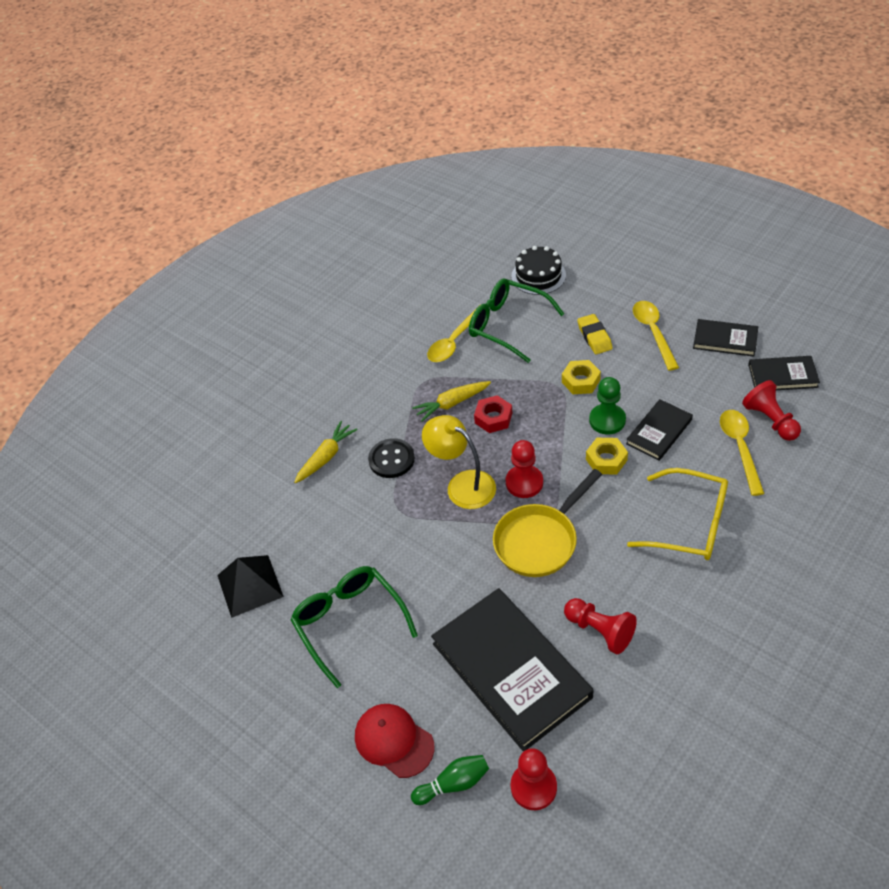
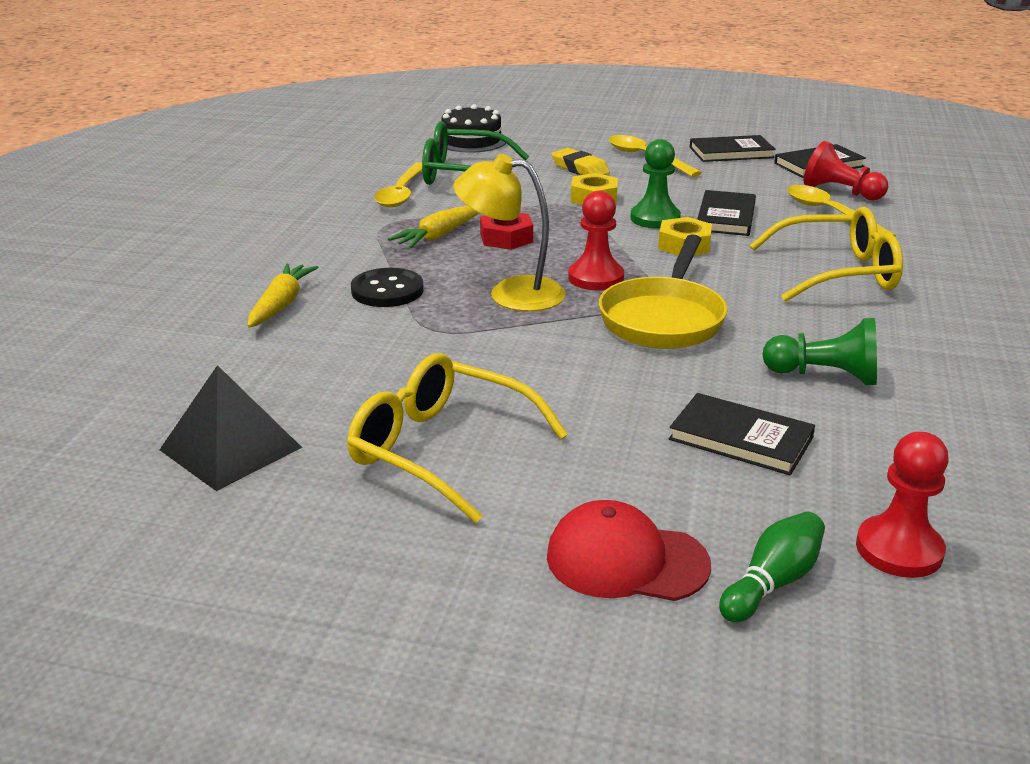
camera: 30 degrees left, 20 degrees down
(349, 623) = (441, 449): green glasses -> yellow glasses
(511, 670) = (741, 438): black book -> black book, size x0.51
(600, 630) = (824, 376): red pawn -> green pawn

